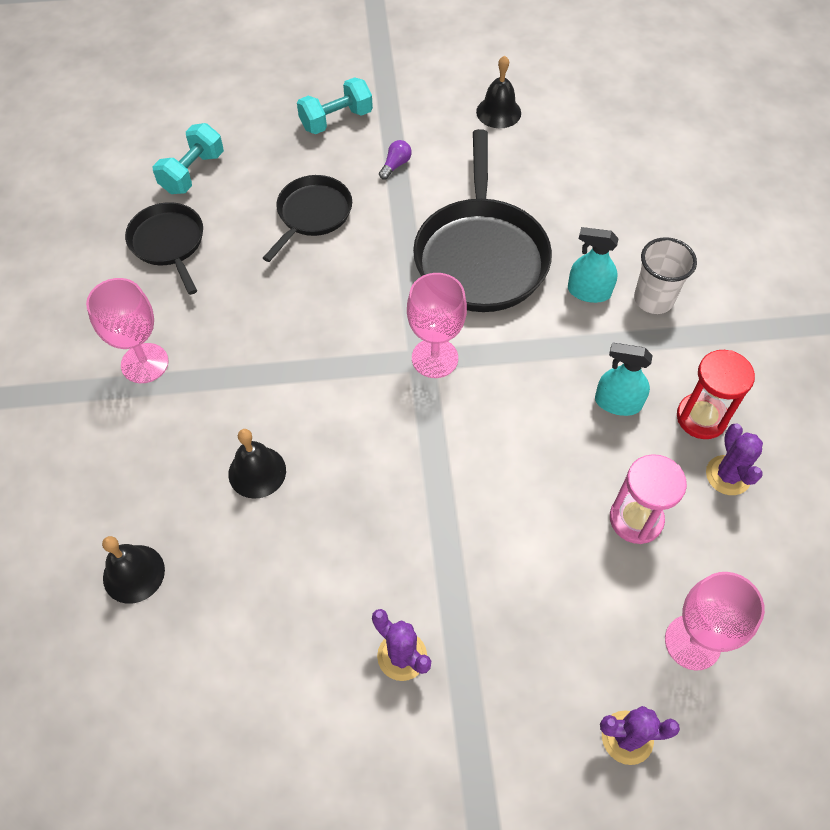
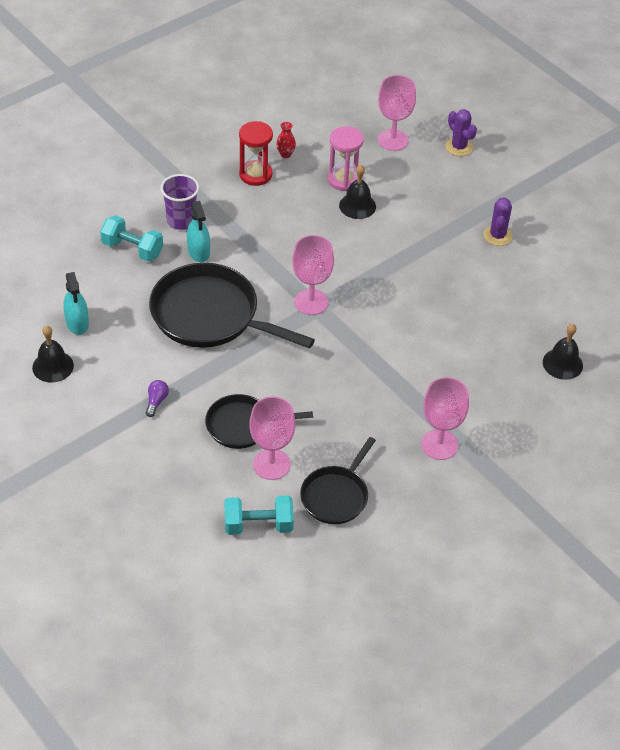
camera: 125 degrees left, 10 degrees down
(248, 213) = (271, 464): none -> pink goblet
(257, 472) = (458, 344): black bell -> black bell (357, 206)
(336, 120) = (133, 463): turquoise dumbbell -> turquoise dumbbell (132, 249)
(395, 165) = (156, 401): purple light bulb -> purple light bulb turned 105 degrees clockwise
(481, 256) = (210, 315): black pan -> black pan turned 120 degrees counterclockwise
(617, 403) = (274, 211): turquoise spray bottle -> turquoise spray bottle (77, 323)
(653, 299) = (181, 221): white cup -> purple cup
(728, 475) = (285, 154): purple cactus -> red vase

